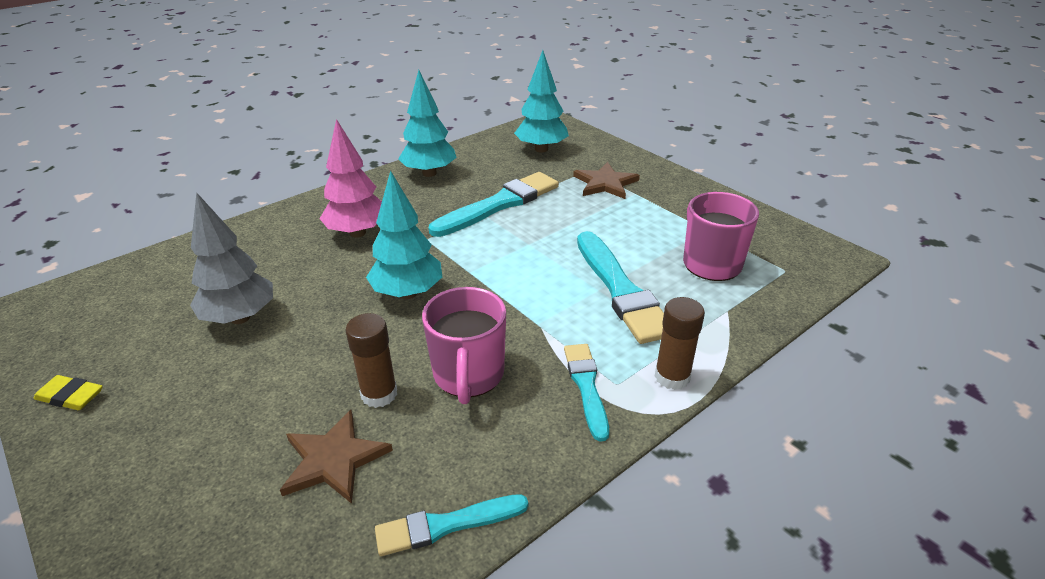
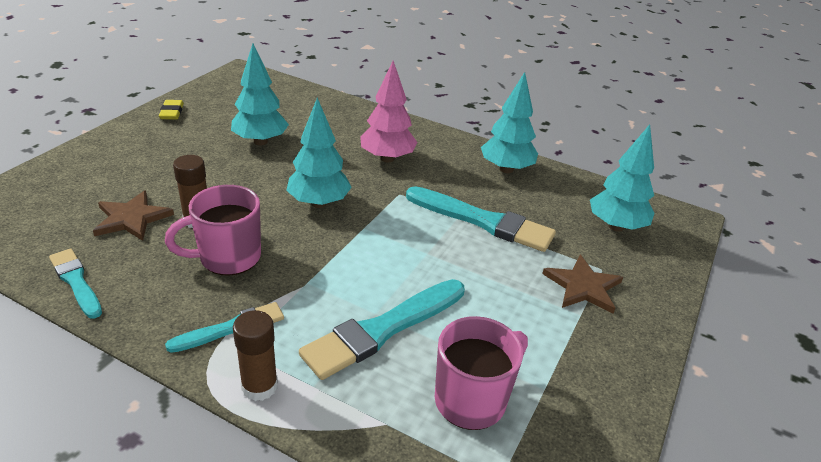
camera: 65 degrees right, 0 degrees up
(240, 318) = (260, 141): grey tree -> turquoise tree

